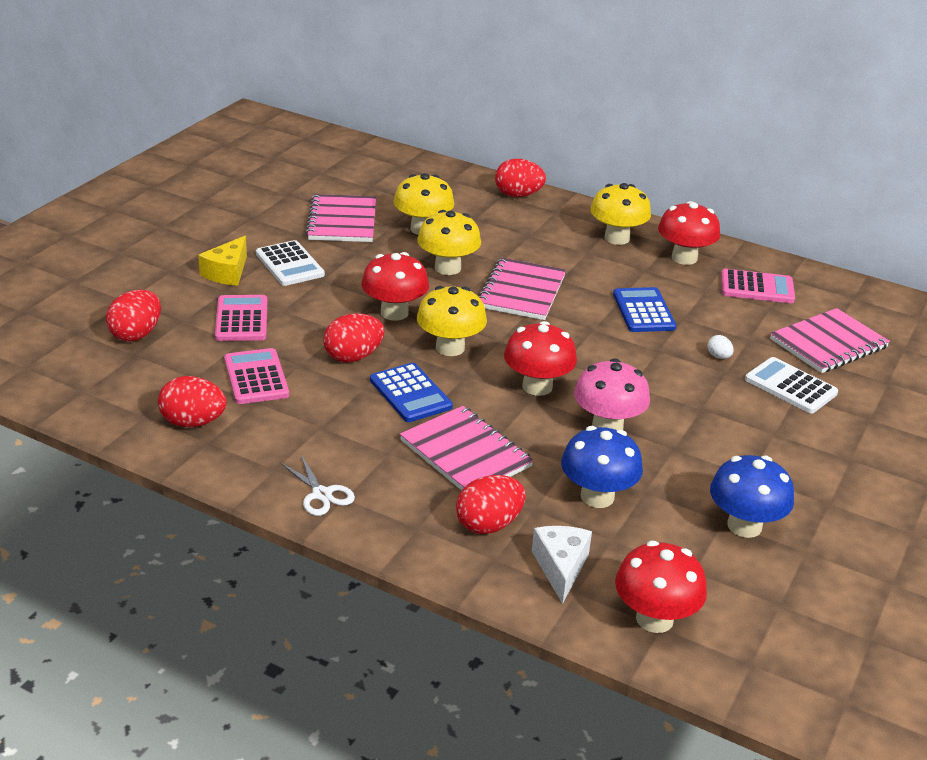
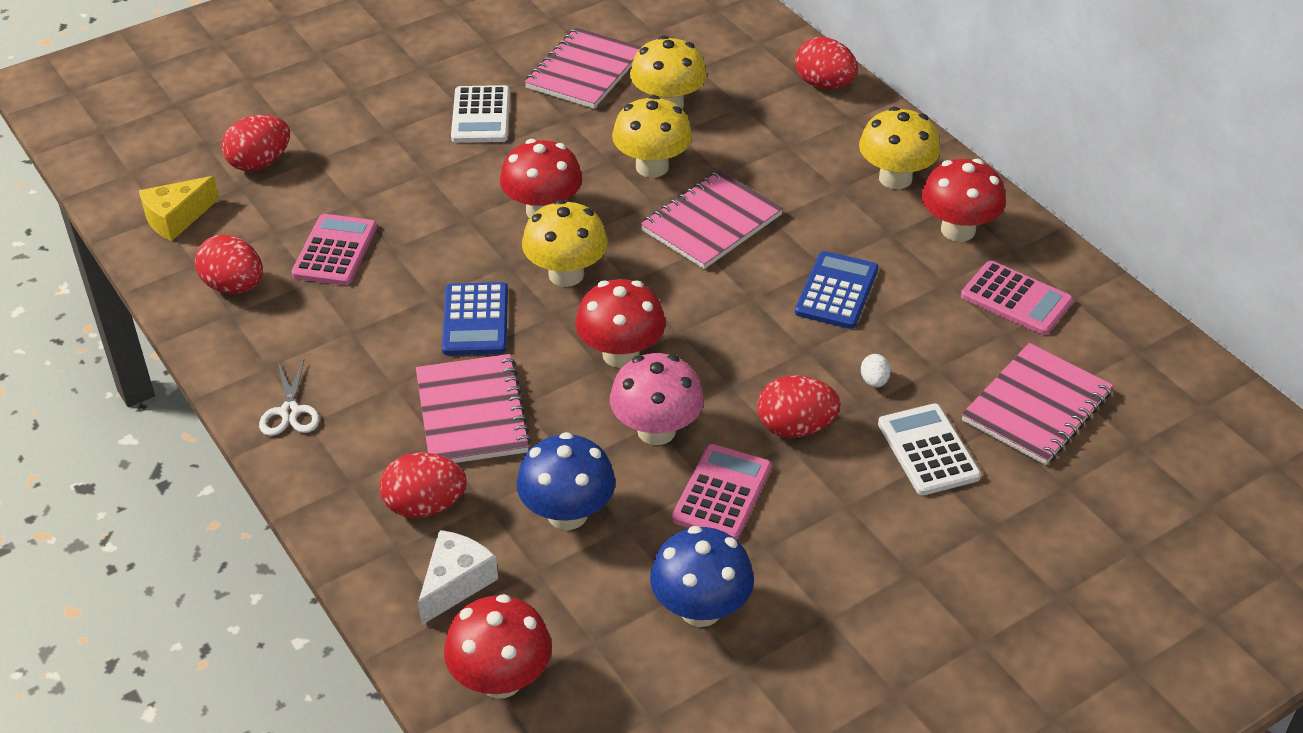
camera: 30 degrees right, 10 degrees up
(227, 272) = (407, 109): yellow cheese -> yellow cheese (176, 218)
(241, 319) = (376, 173): pink calculator -> pink calculator (722, 493)
(353, 357) = (453, 255): red egg -> red egg (795, 427)
(828, 343) = (1036, 407): pink notebook -> pink notebook turned 45 degrees counterclockwise

